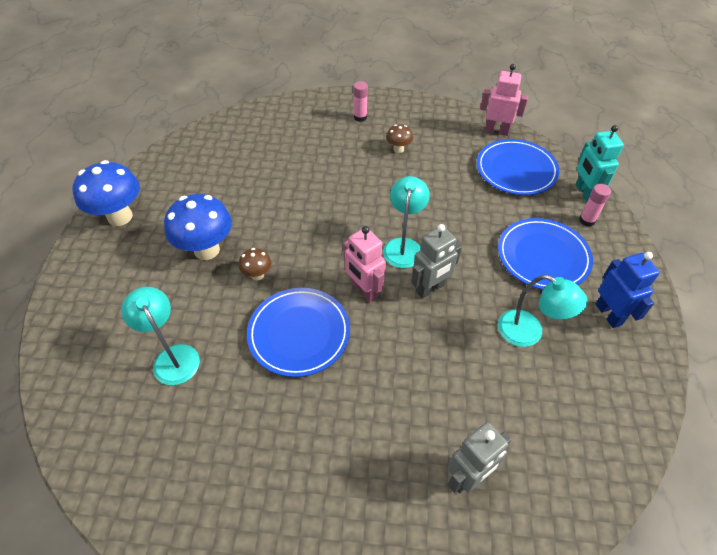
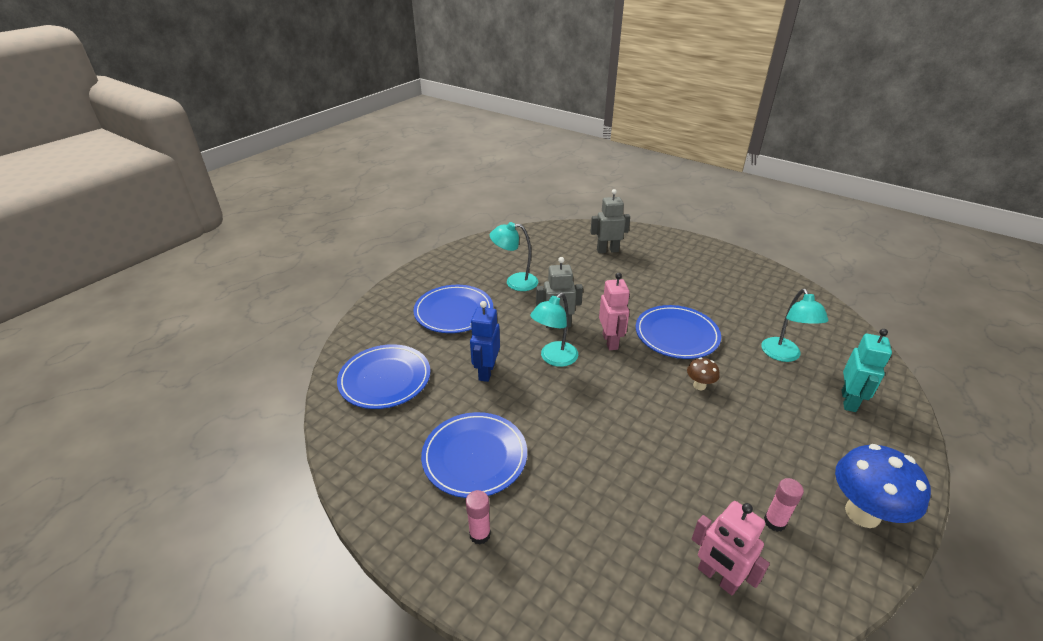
camera: 150 degrees left, 15 degrees down
(207, 250) = (748, 428): blue mushroom -> none
(398, 149) = (475, 456): brown mushroom -> blue plate
(496, 131) = (345, 429): pink robot -> pink robot (717, 578)
(529, 333) = (515, 282): turquoise lamp -> turquoise lamp turned 60 degrees counterclockwise
(584, 193) = (359, 337): turquoise robot -> turquoise robot (849, 401)
(587, 220) = (389, 319): pink glue stick -> pink glue stick (774, 522)
(608, 314) = (455, 272): blue robot -> blue robot (486, 372)

